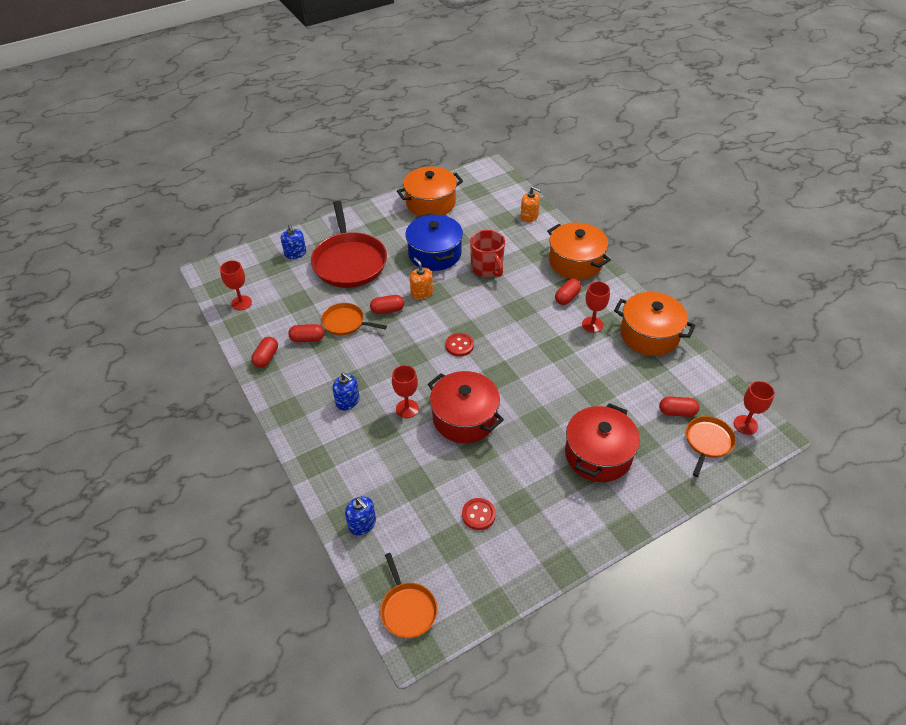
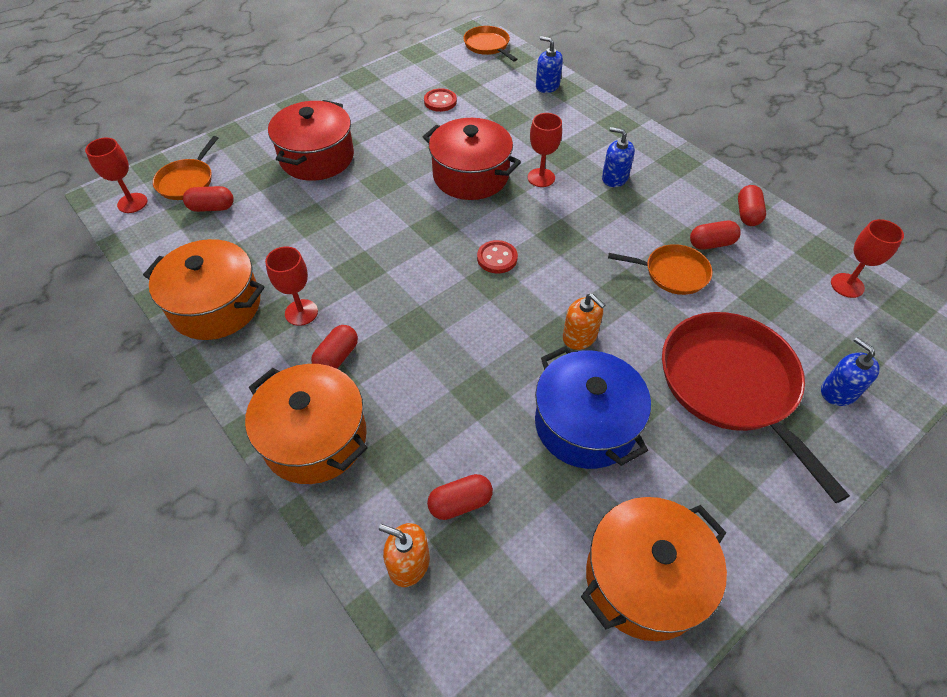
camera: 170 degrees right, 5 degrees up
(387, 310) = (621, 299): red capsule -> red capsule (460, 503)
(487, 268) = (480, 402): red mug -> none

